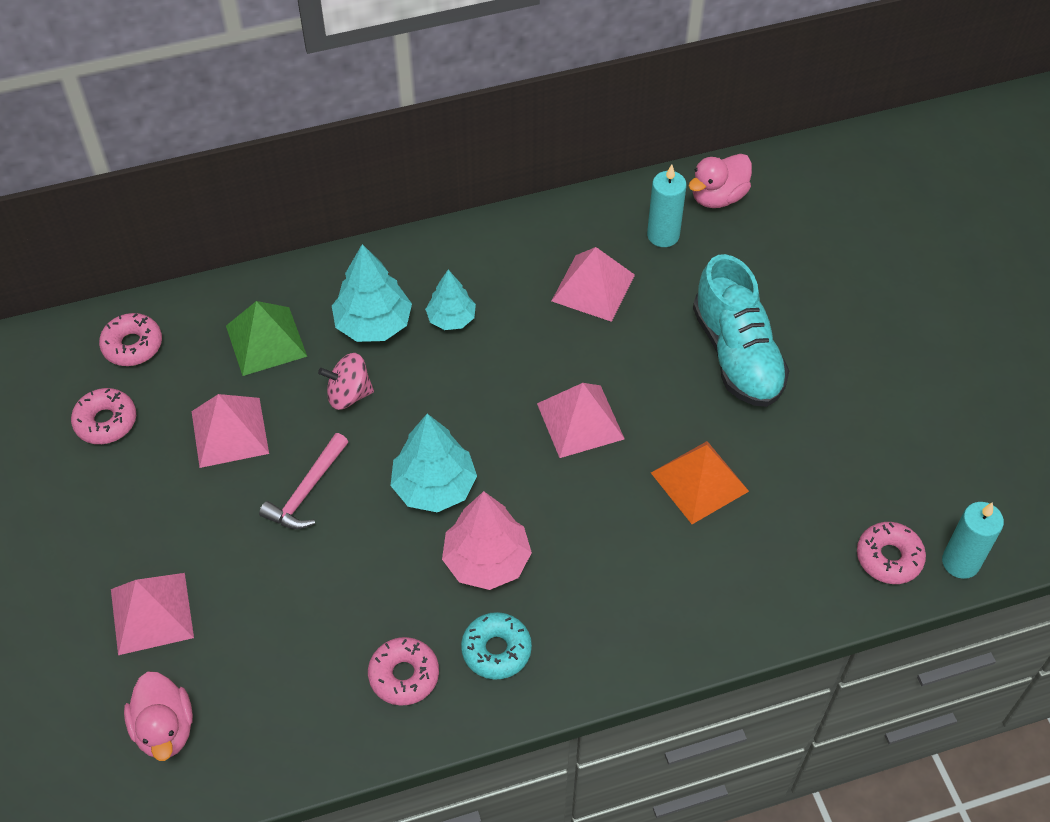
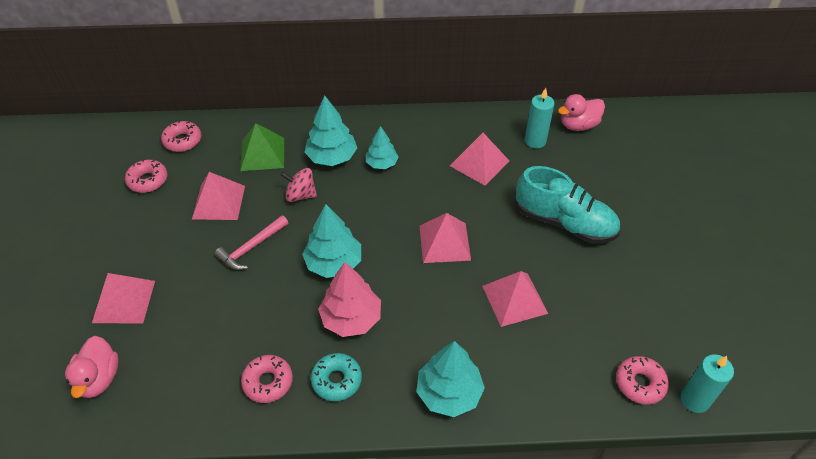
camera: 15 degrees right, 5 degrees down
(650, 630) = (449, 393): none -> turquoise tree
(699, 481) = (514, 299): orange pyramid -> pink pyramid
(737, 354) = (564, 222): turquoise shoe -> turquoise shoe turned 60 degrees counterclockwise

